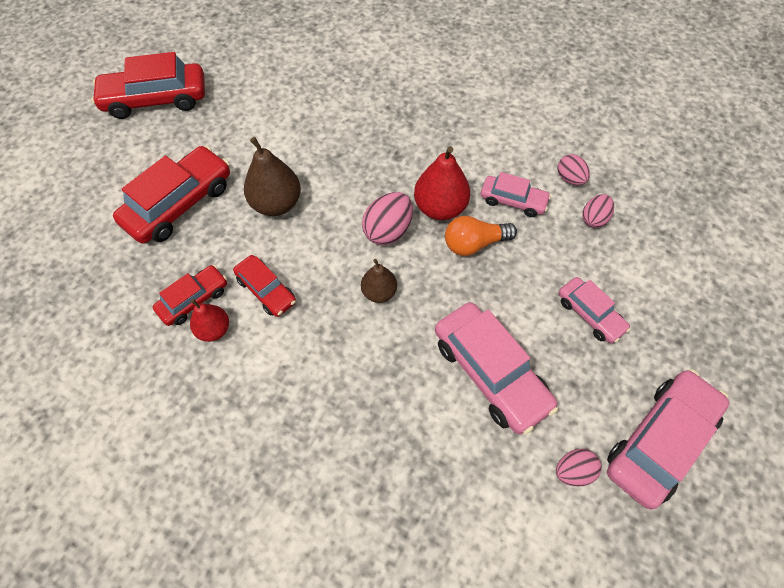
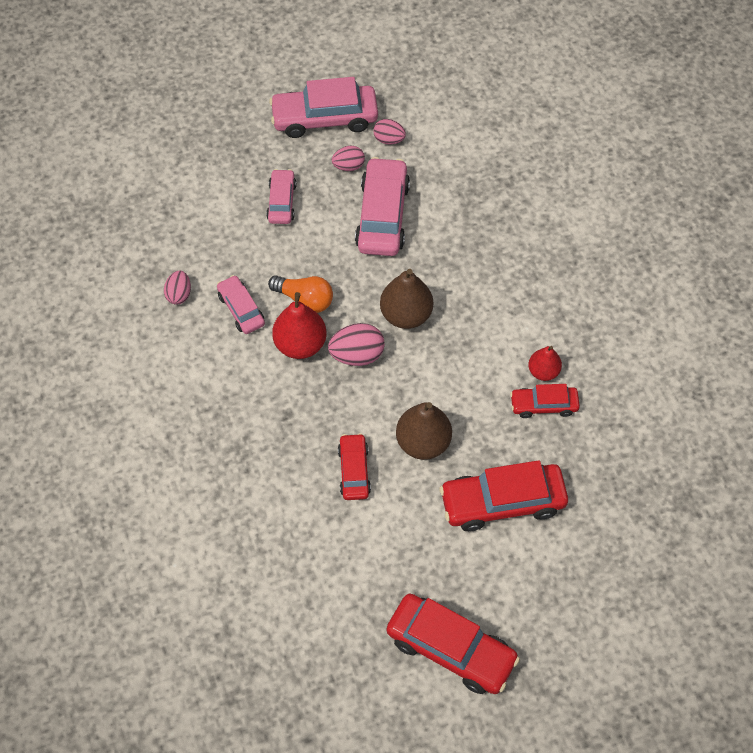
camera: 140 degrees left, 0 degrees up
(266, 290) = (485, 374): red car -> red car (354, 471)
(379, 292) = (406, 315): brown pear -> brown pear, size x1.64
(594, 219) = (200, 254): pink egg -> pink egg (348, 166)

